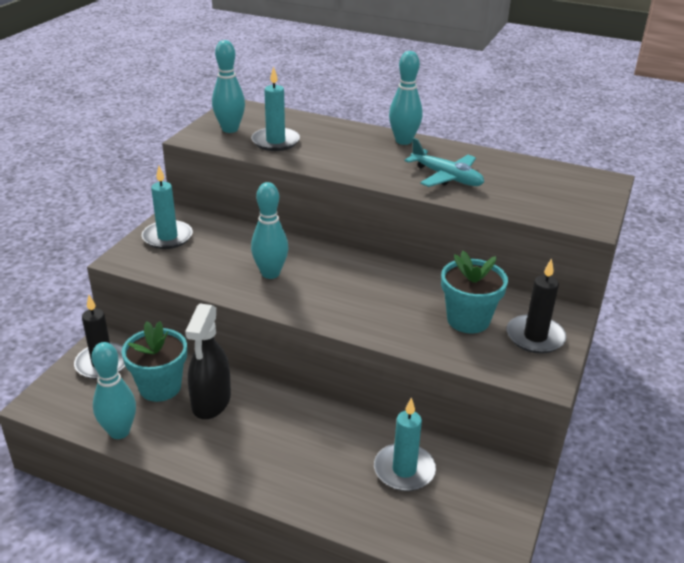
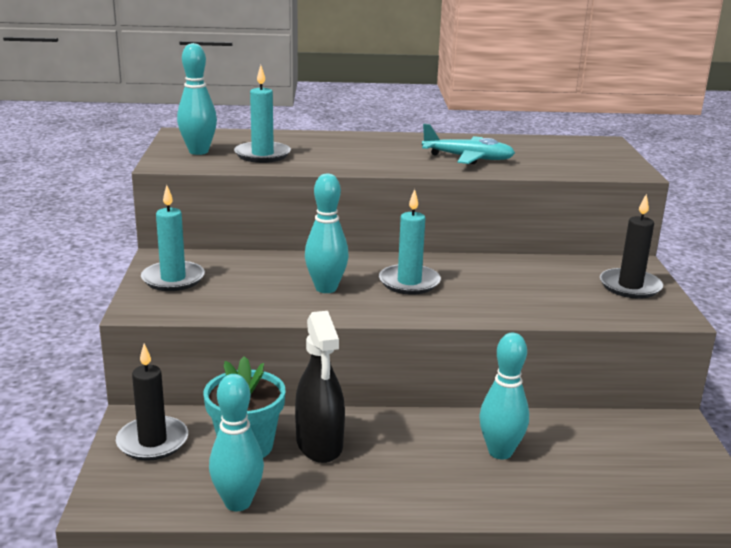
camera: 25 degrees left, 10 degrees down
(403, 141) = (392, 138): turquoise bowling pin -> turquoise bowling pin (500, 452)
(404, 470) = (574, 448): turquoise candle -> turquoise candle (409, 282)
(468, 320) = (559, 286): turquoise flower pot -> none

